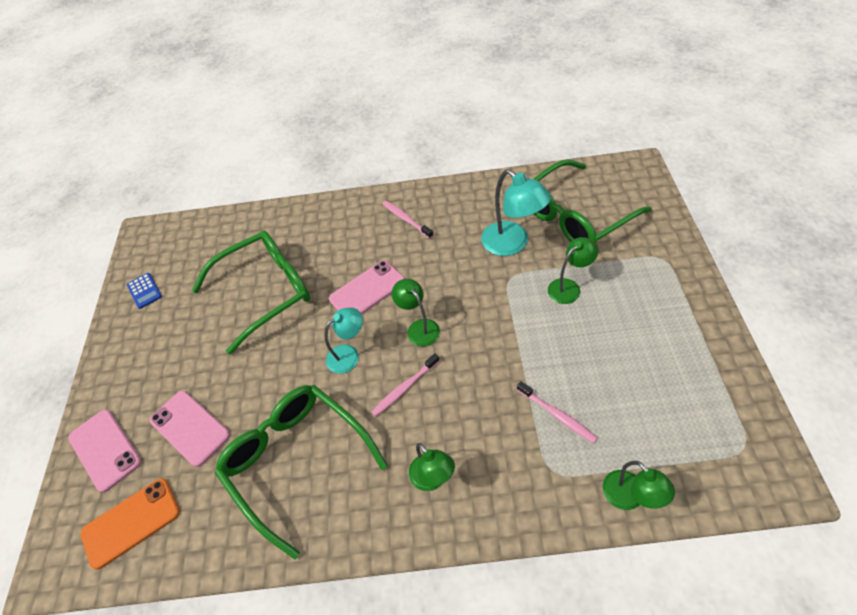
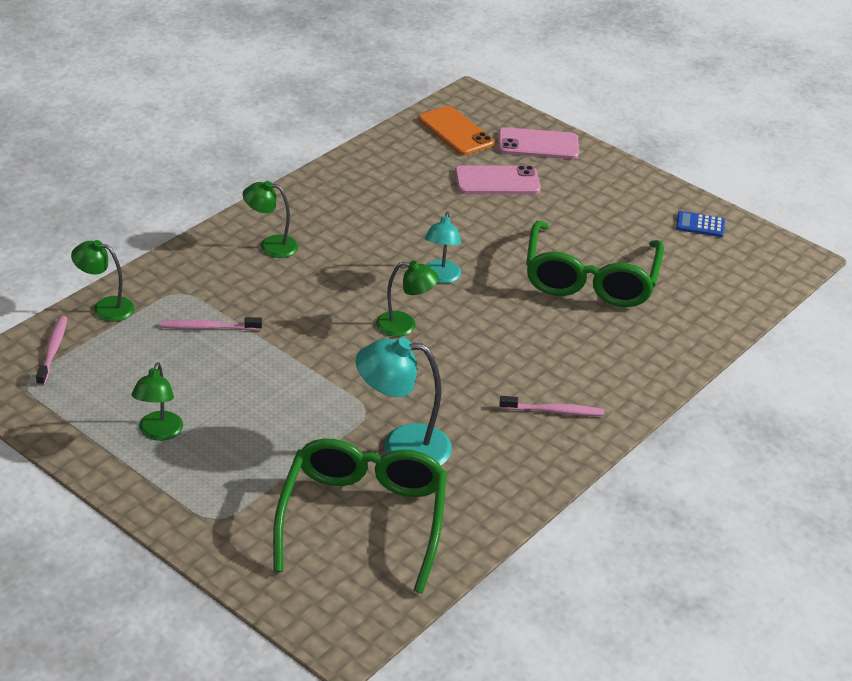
camera: 125 degrees right, 15 degrees down
(131, 522) = (455, 131): orange phone -> orange phone turned 45 degrees counterclockwise
(297, 461) = (387, 205): green glasses -> none
(367, 290) = (496, 328): pink phone -> none
(405, 388) = (361, 281): pink toothbrush -> pink toothbrush (52, 351)
(569, 287) = (294, 434): green lamp -> green lamp (158, 433)

